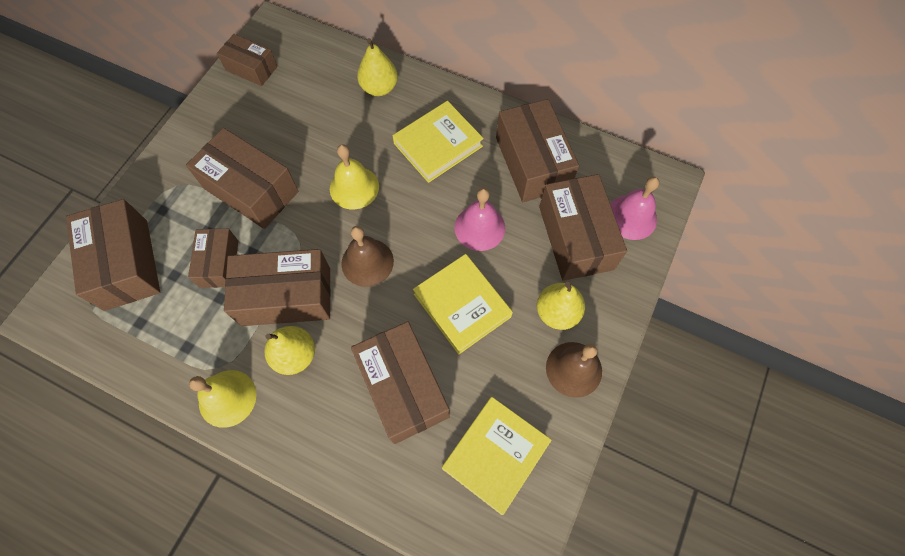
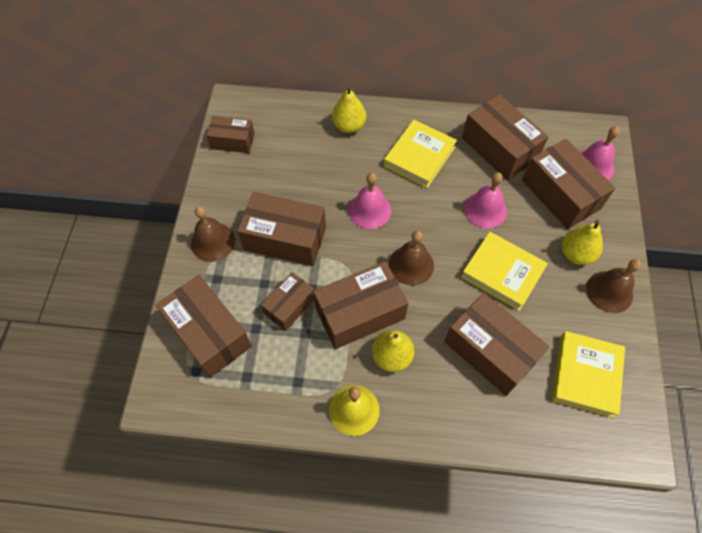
camera: 20 degrees left, 5 degrees down
(178, 169) = (213, 242): none -> brown bell
(219, 263) = (289, 306): brown box -> brown box turned 60 degrees clockwise
(354, 187) = (369, 210): yellow bell -> pink bell

